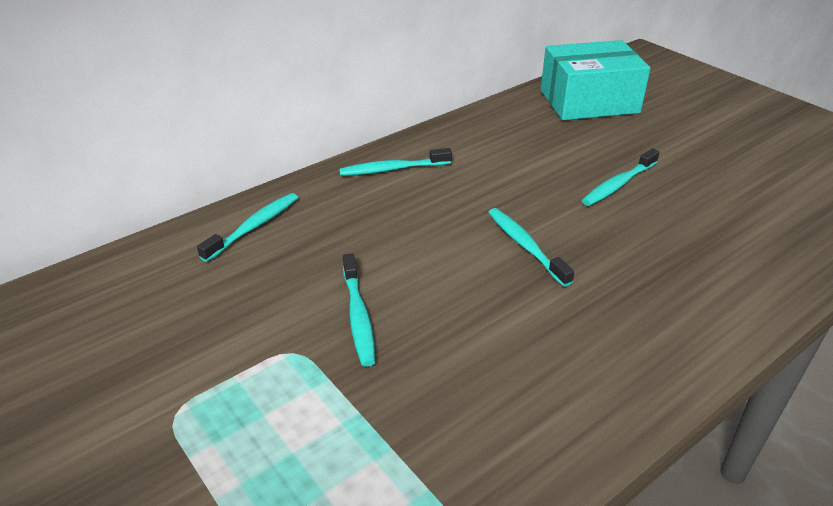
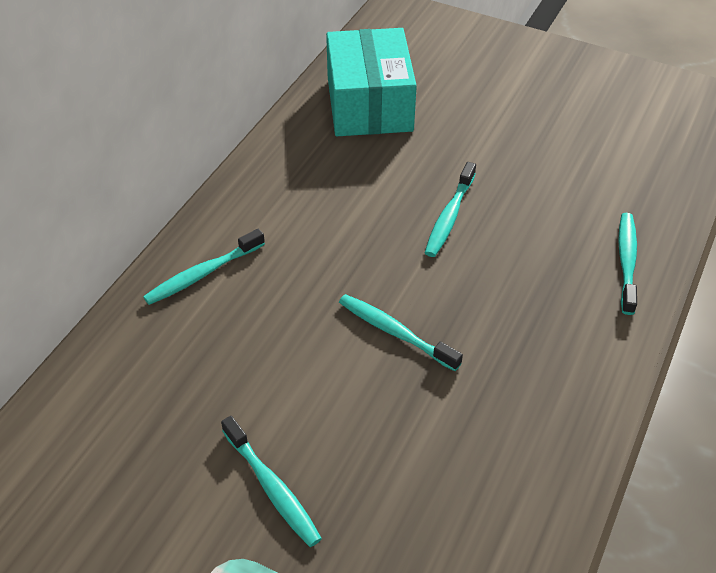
camera: 25 degrees left, 10 degrees up
(254, 227) = (88, 413): turquoise toothbrush -> turquoise toothbrush (626, 261)
(589, 101) = (369, 104): turquoise box -> turquoise box turned 60 degrees counterclockwise

